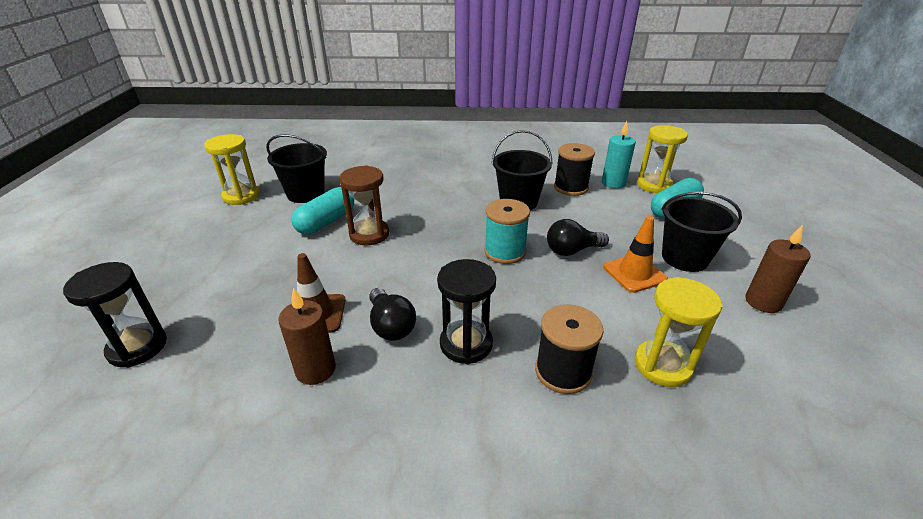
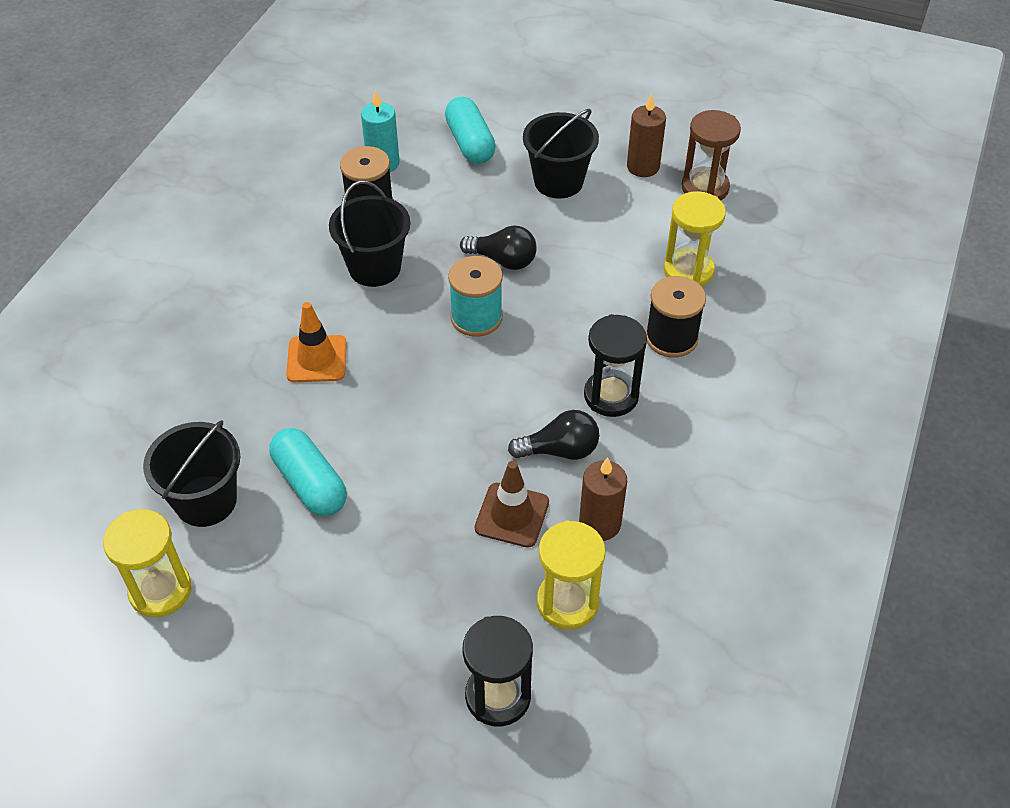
camera: 70 degrees left, 15 degrees up
(369, 234) = (369, 439): brown hourglass -> brown hourglass (705, 188)
(572, 250) = (503, 260): black light bulb -> black light bulb turned 75 degrees counterclockwise
(634, 273) = (564, 230): orange traffic cone -> orange traffic cone (317, 359)
(654, 185) = (410, 131): yellow hourglass -> yellow hourglass (567, 602)

